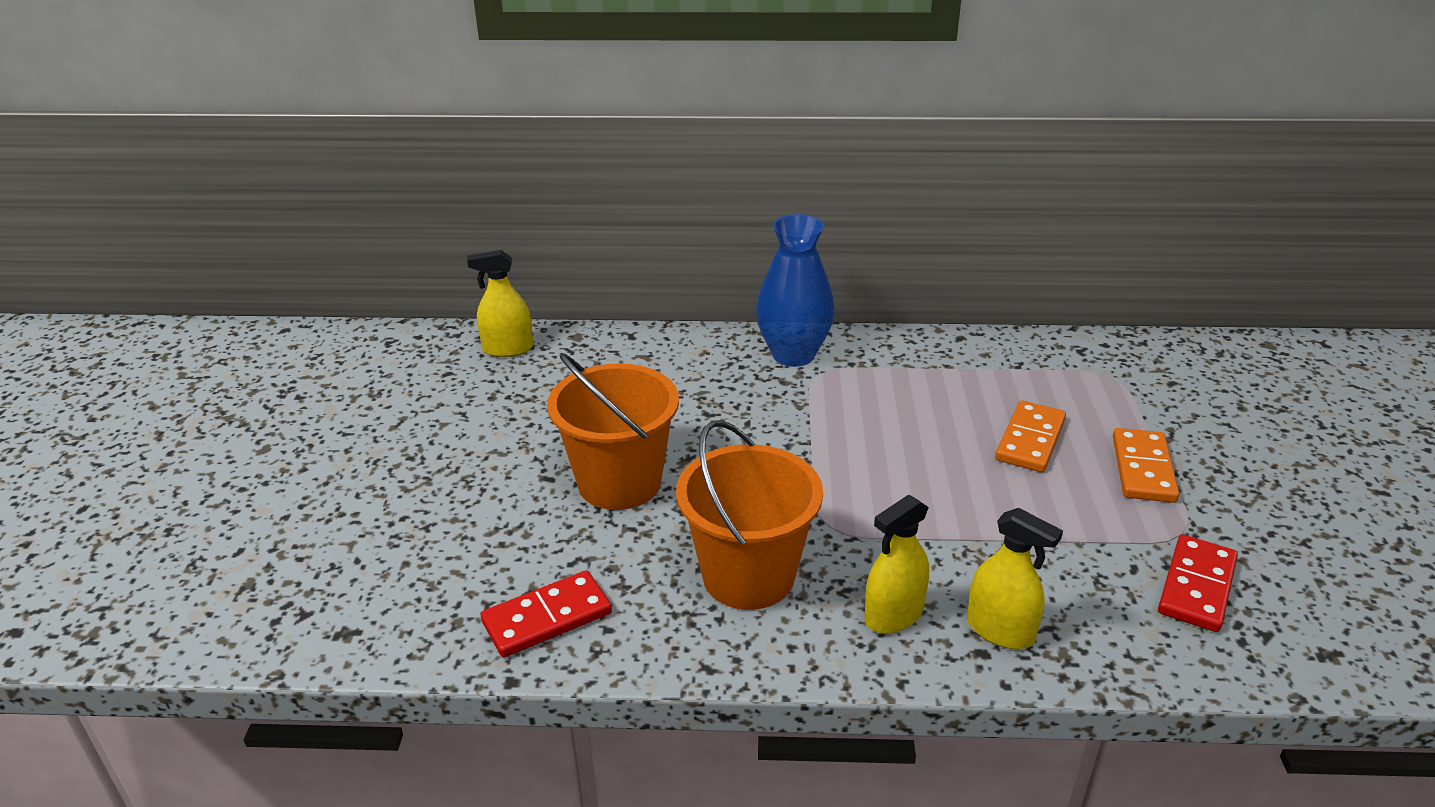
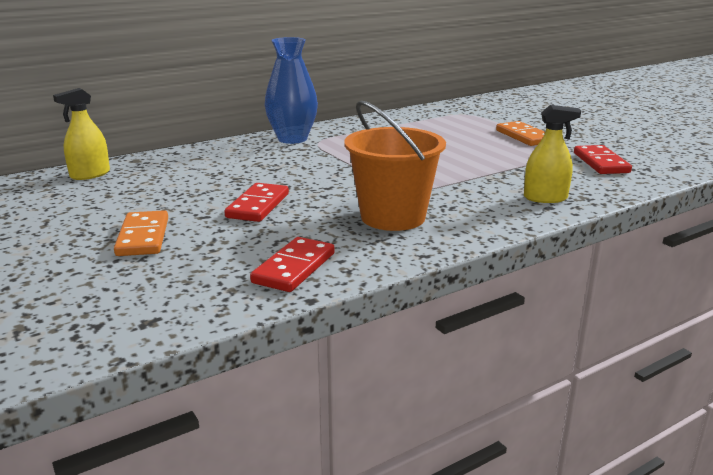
camera: 35 degrees left, 10 degrees down
(619, 482) = (258, 205): orange bucket -> red domino
(893, 615) = (489, 208): yellow spray bottle -> none
(1030, 440) = (461, 139): orange domino -> orange domino (143, 237)

